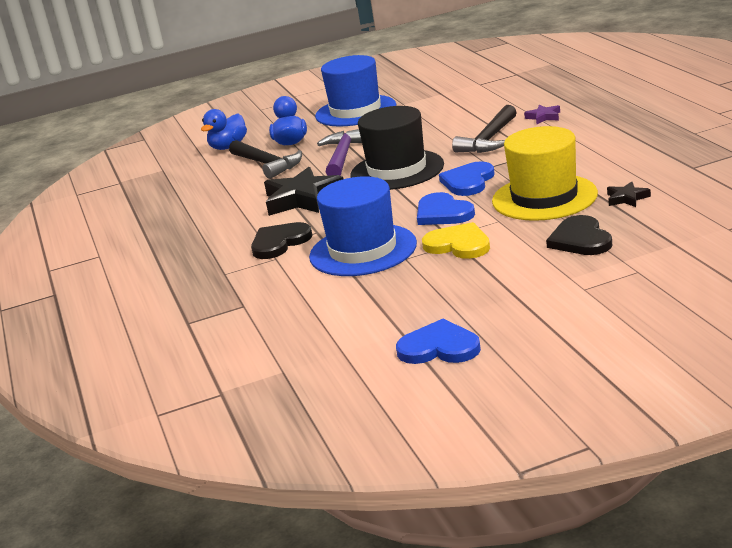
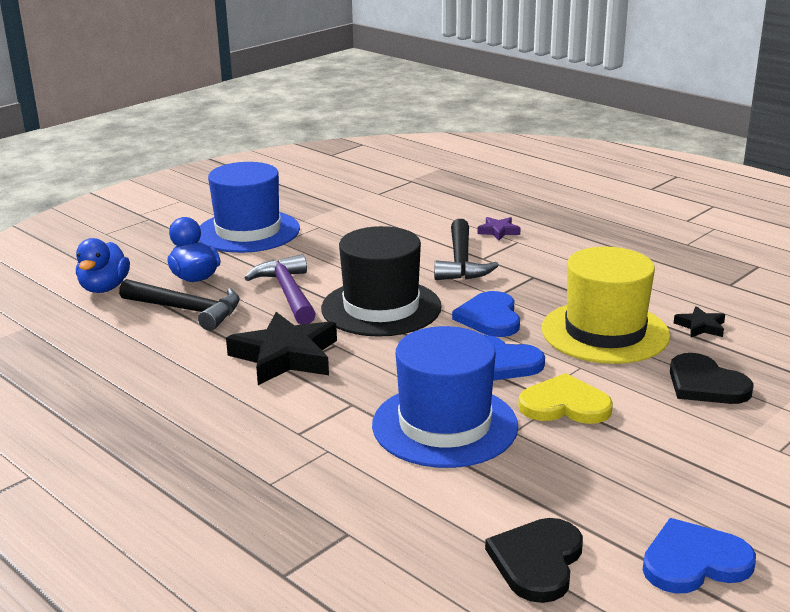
camera: 30 degrees left, 0 degrees up
(279, 243) = (312, 425): black heart -> black heart (537, 561)

